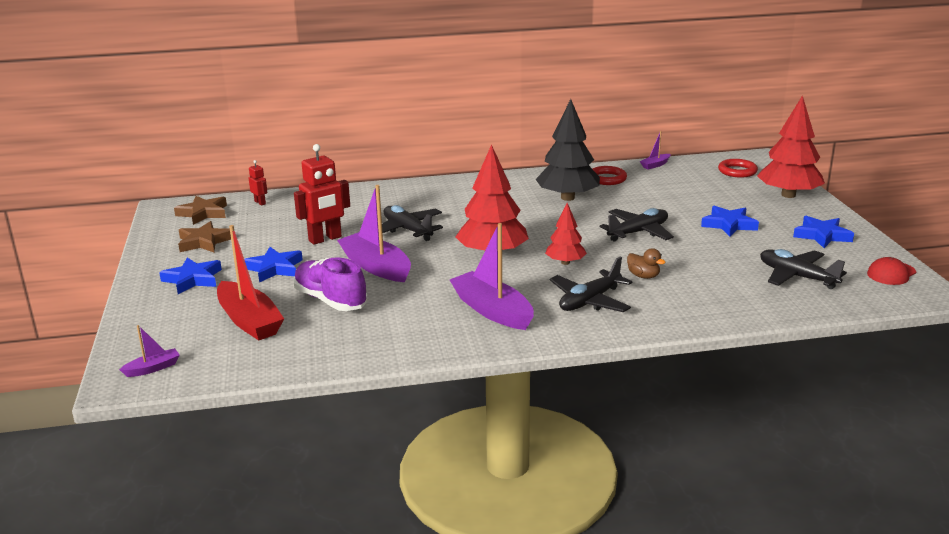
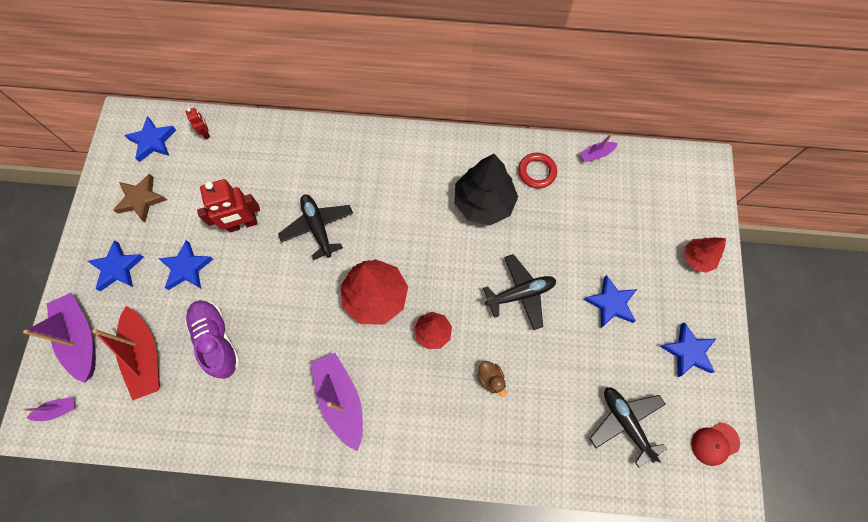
camera: 15 degrees right, 45 degrees up
(203, 213) = (153, 141): brown star -> blue star
(376, 267) = (270, 291): purple boat -> purple boat (81, 338)
(590, 301) = (427, 409): black plane -> none
(737, 171) = (671, 191): red ring -> none
(788, 195) = (697, 258): red tree -> red tree, size x0.56

